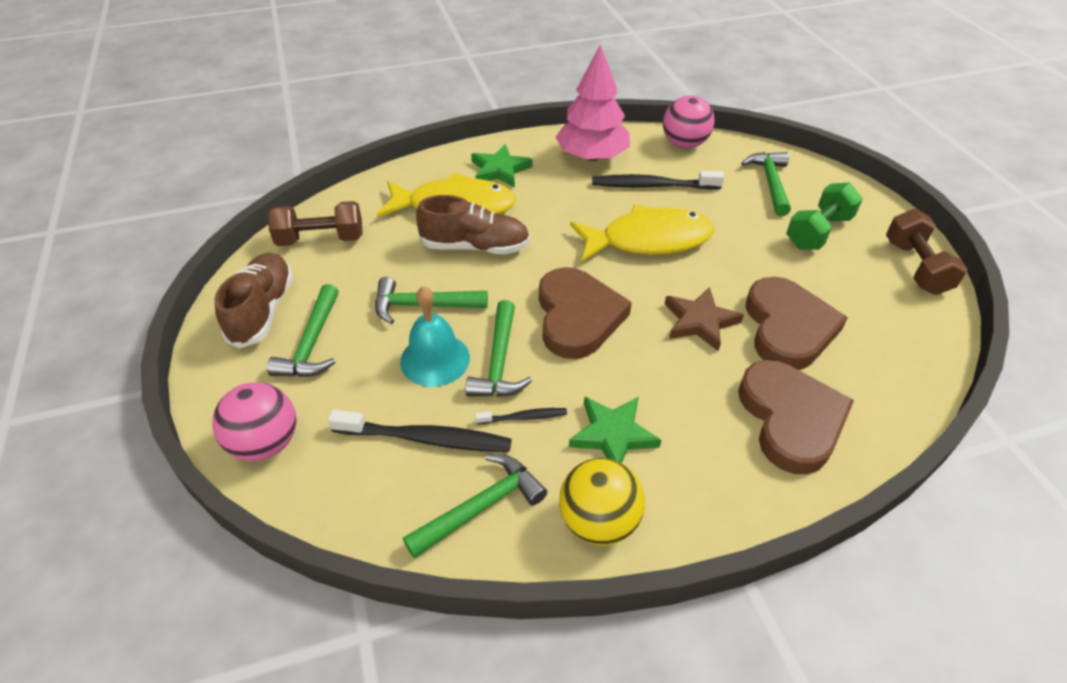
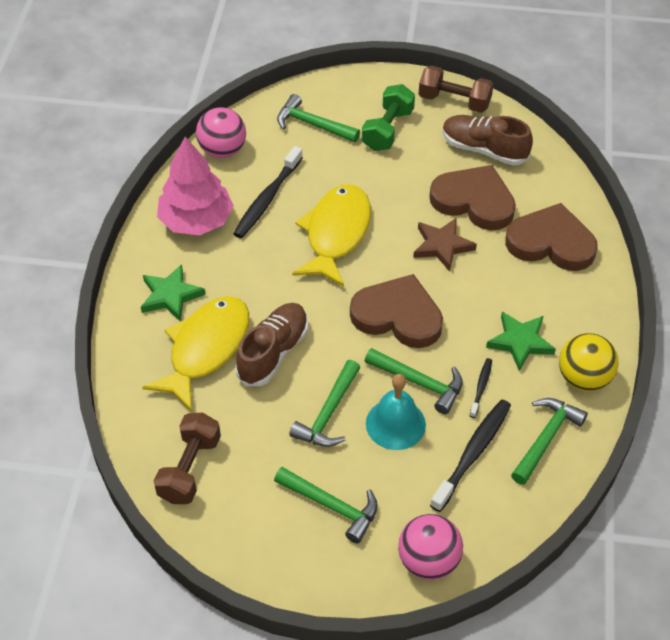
camera: 65 degrees left, 5 degrees up
(262, 310) = (268, 536): brown shoe -> brown shoe (484, 150)
(481, 506) = (546, 438): green hammer -> green hammer turned 45 degrees clockwise
(818, 232) = (388, 130): green dumbbell -> green dumbbell turned 45 degrees clockwise

